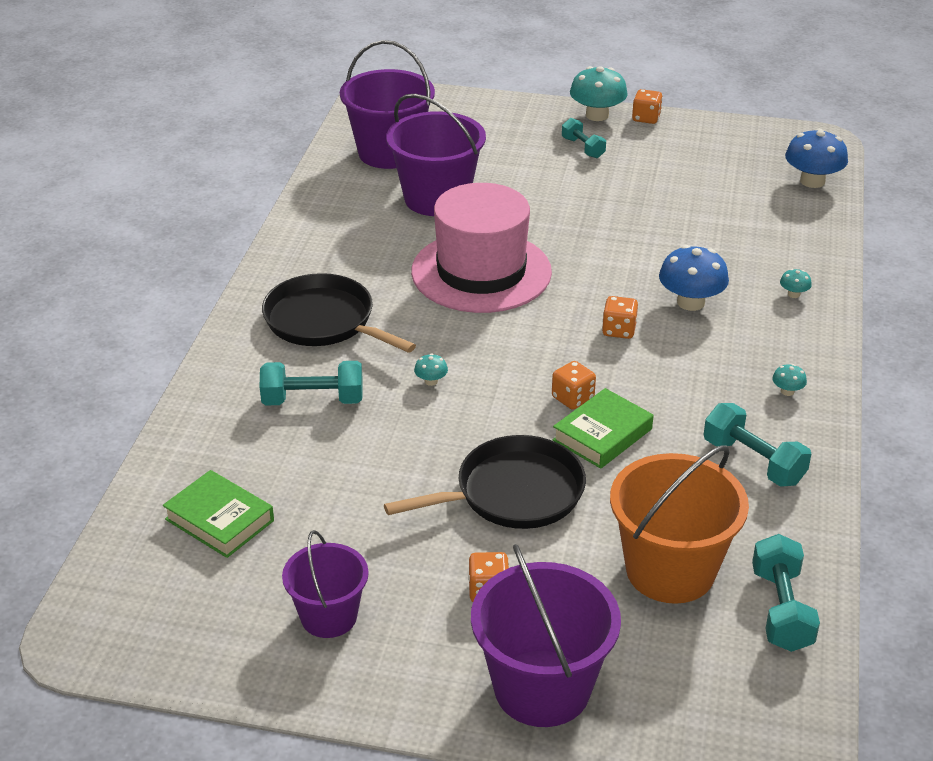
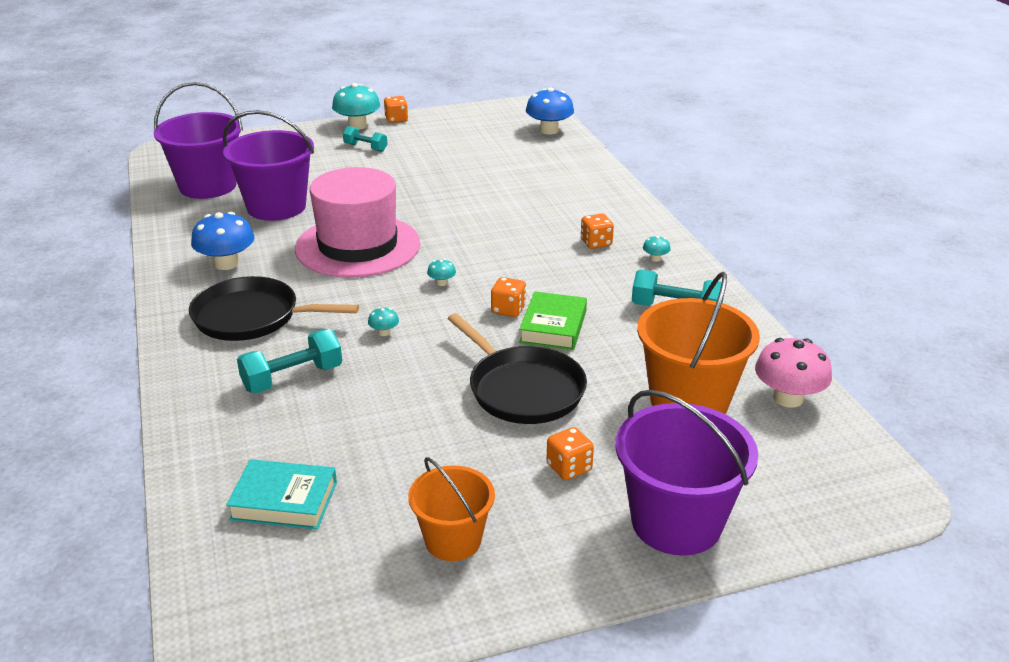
camera: 30 degrees left, 5 degrees down
(219, 520) = (284, 501): green book -> turquoise book
(329, 616) = (453, 540): purple bucket -> orange bucket
(513, 493) = (523, 389): black pan -> black pan turned 105 degrees clockwise
(619, 330) = (501, 255): orange dice -> orange dice (596, 243)
(690, 302) = (536, 223): blue mushroom -> blue mushroom (227, 263)
(781, 609) = (788, 398): turquoise dumbbell -> pink mushroom
(793, 294) = (602, 199): turquoise mushroom -> turquoise mushroom (442, 283)

